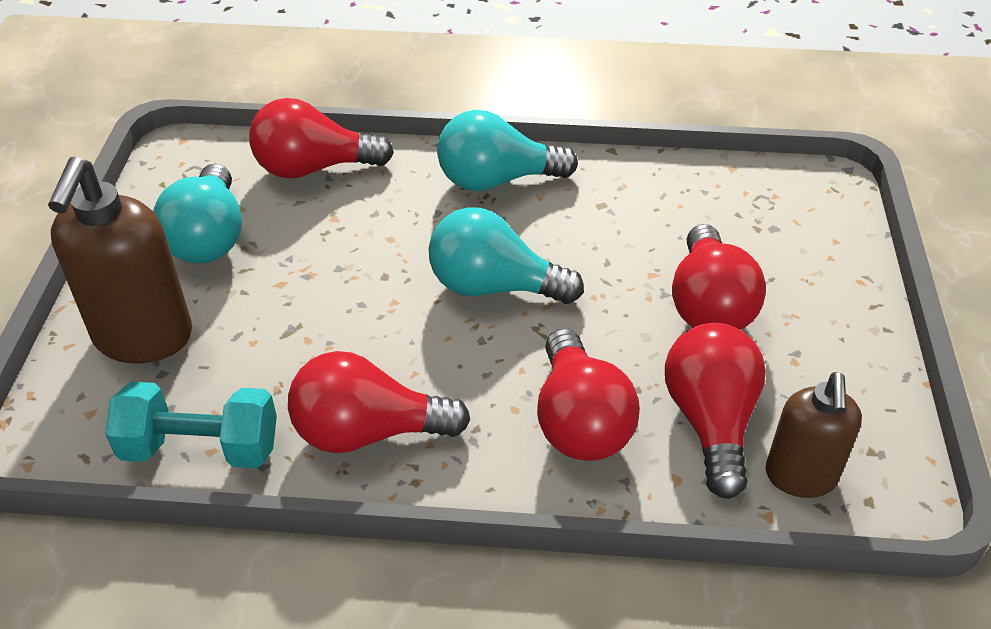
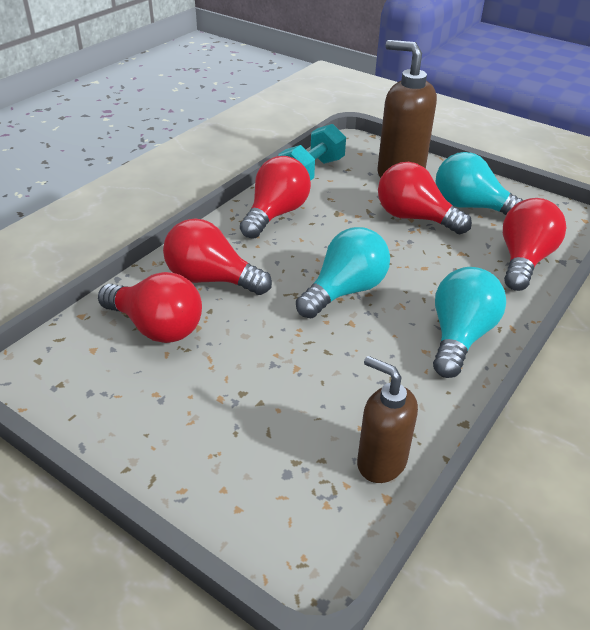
camera: 120 degrees right, 5 degrees down
(709, 305) = (242, 380): red light bulb -> red light bulb (414, 218)
(800, 477) = (84, 341): brown soap dispenser -> brown soap dispenser (381, 462)

